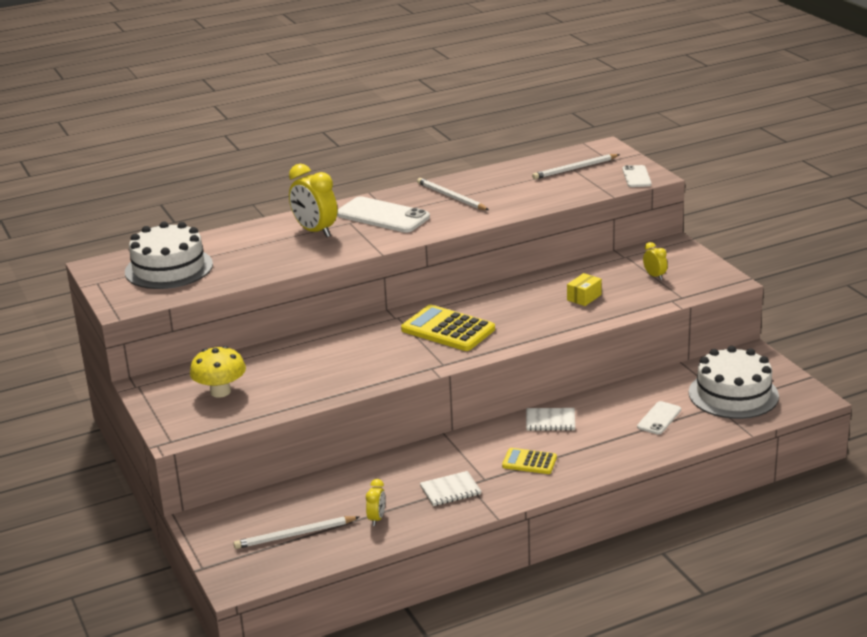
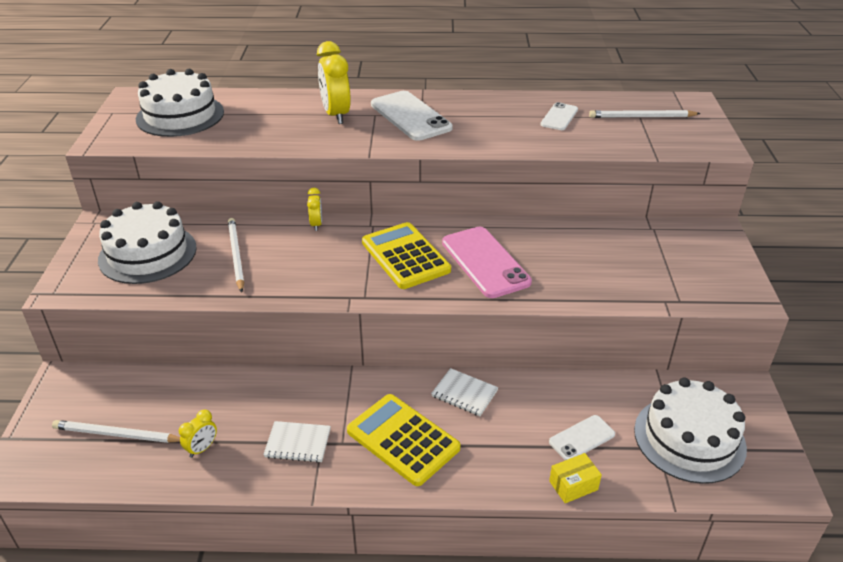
camera: 25 degrees right, 10 degrees up
(220, 392) = (147, 253): yellow mushroom -> white cake
(451, 197) = (492, 114): white pencil -> white pencil (236, 255)
(516, 315) = (485, 262): none -> pink phone
(529, 462) = (403, 439): yellow calculator -> yellow calculator, size x1.77
(584, 297) = (571, 264): yellow box -> yellow box (573, 485)
(636, 177) = (701, 143): white phone -> white phone (559, 117)
(654, 276) = (667, 263): yellow clock -> yellow clock (316, 224)

